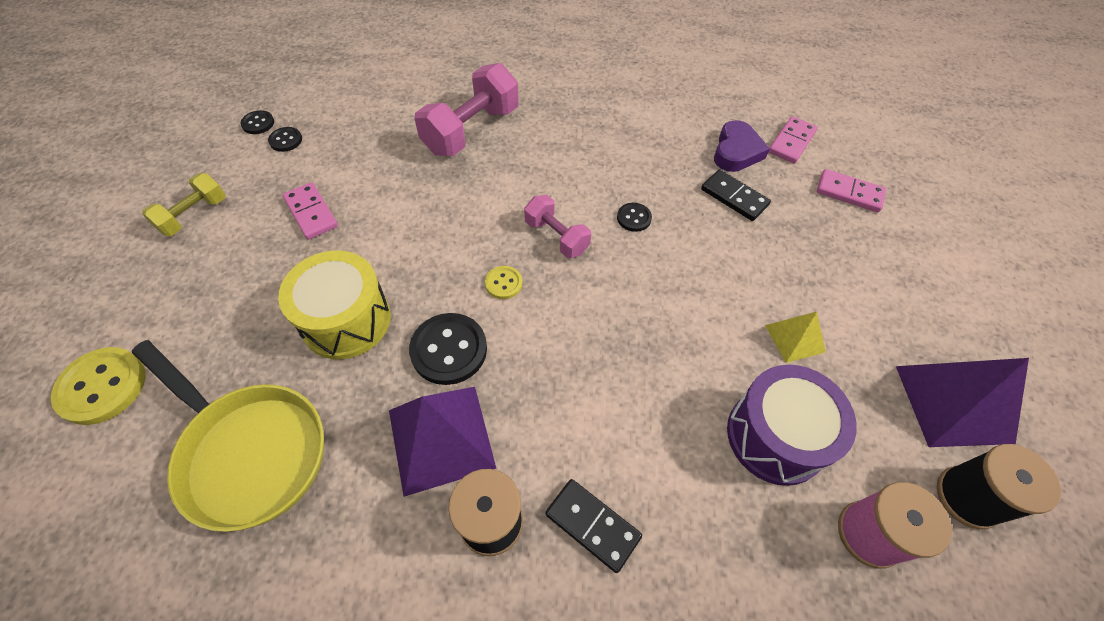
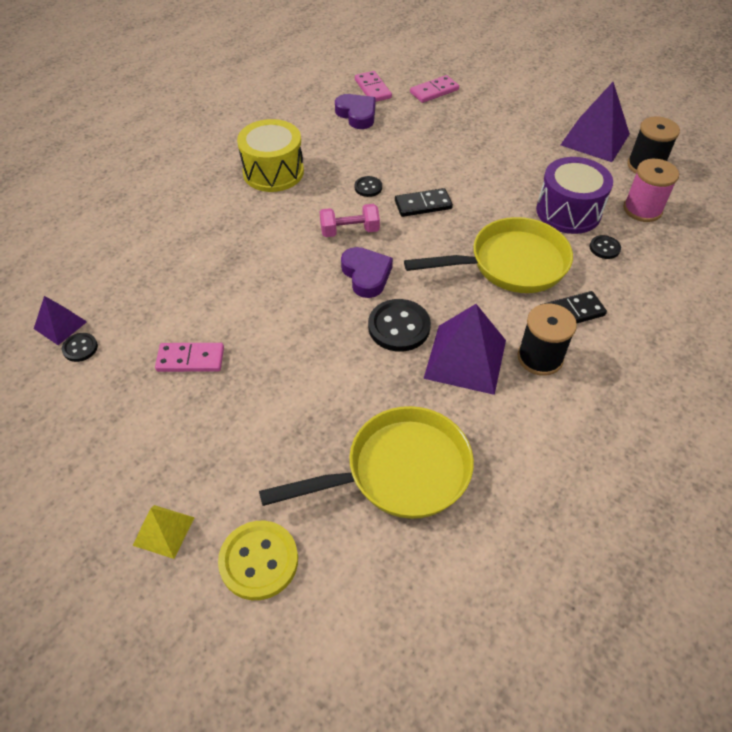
camera: 55 degrees left, 5 degrees down
(194, 215) = (111, 444): yellow dumbbell -> none
(258, 123) = (33, 361): black button -> black button (604, 248)
(303, 116) = (60, 325): none -> purple pyramid
(346, 320) = (325, 375): yellow drum -> yellow drum (273, 172)
(471, 130) = (198, 228): pink dumbbell -> none
(503, 283) = (366, 275): yellow button -> purple heart
(625, 413) = (510, 264): none -> yellow pan
(734, 197) = (393, 136): black domino -> black domino (423, 205)
(794, 338) = (514, 170): yellow pyramid -> yellow pyramid (163, 531)

